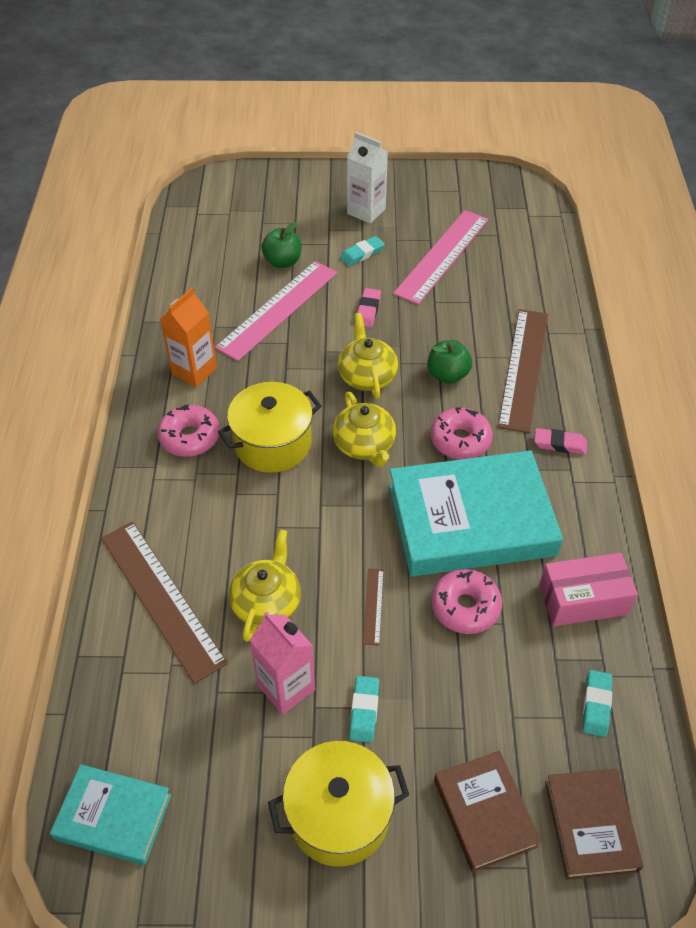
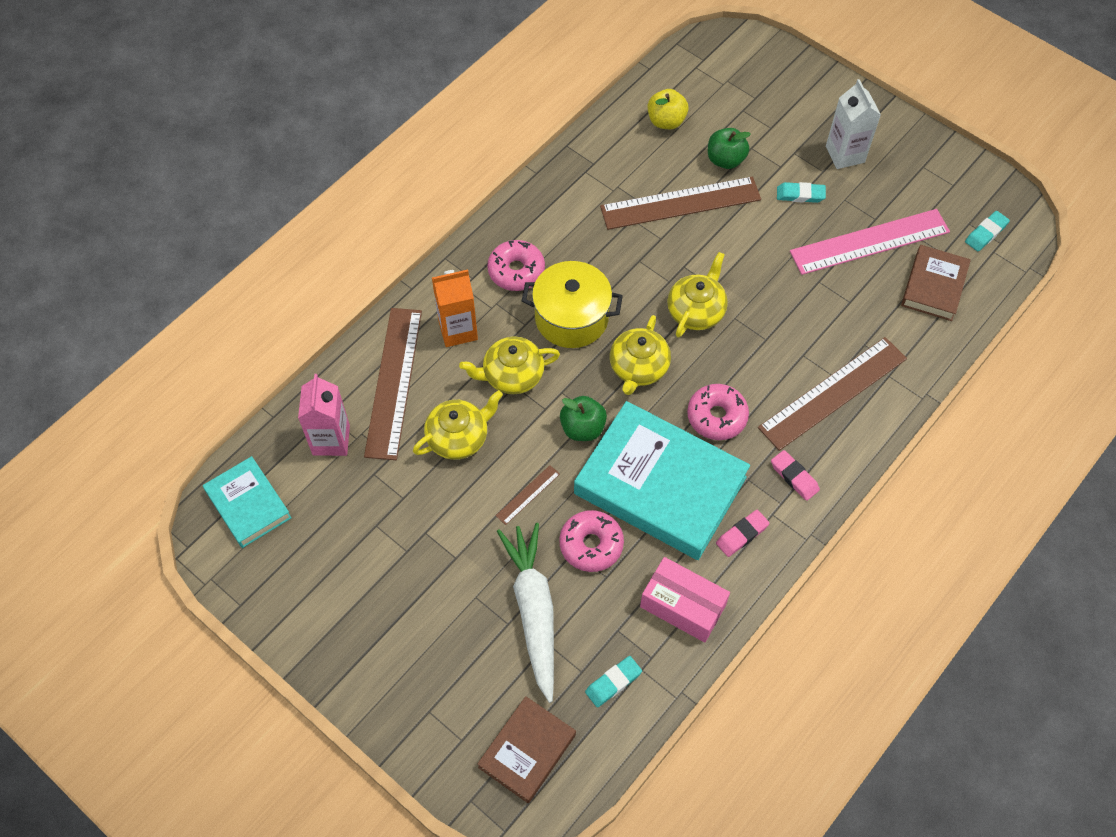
camera: 40 degrees right, 10 degrees up
(194, 371) = (567, 216): orange carton -> orange carton (458, 330)
(209, 261) = (666, 121): none -> yellow apple
(265, 520) = (512, 375): none -> yellow teapot
(278, 309) = (680, 203): pink ruler -> brown ruler
(286, 687) = (419, 505): pink carton -> pink carton (331, 440)
(339, 815) = (377, 612): yellow pot -> none
(364, 711) = (454, 560): turquoise eraser -> turquoise eraser (986, 233)
(368, 310) = (753, 252): pink eraser -> pink eraser (742, 535)
(447, 375) = (762, 354): green apple -> green apple (582, 428)
(474, 698) = (533, 611): none -> white carrot
(484, 813) = (467, 686): brown book -> brown book (934, 286)

